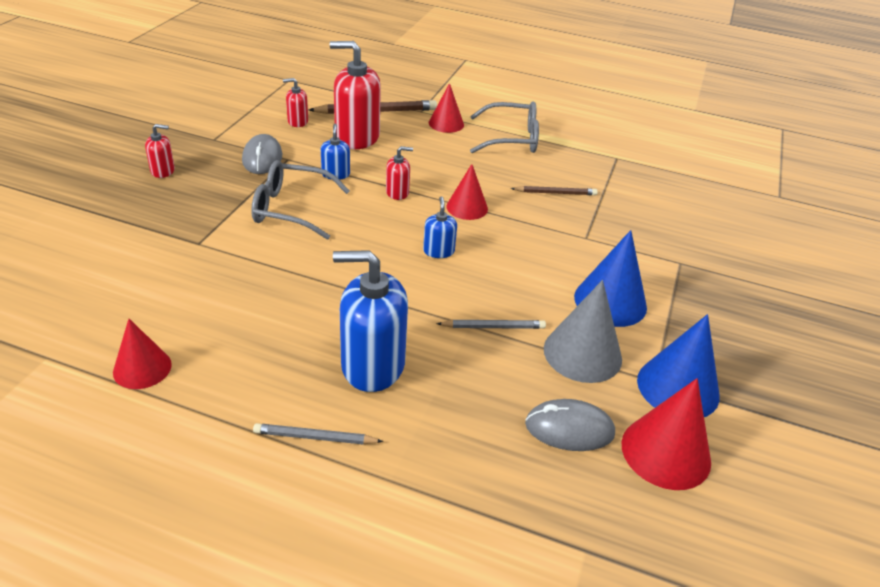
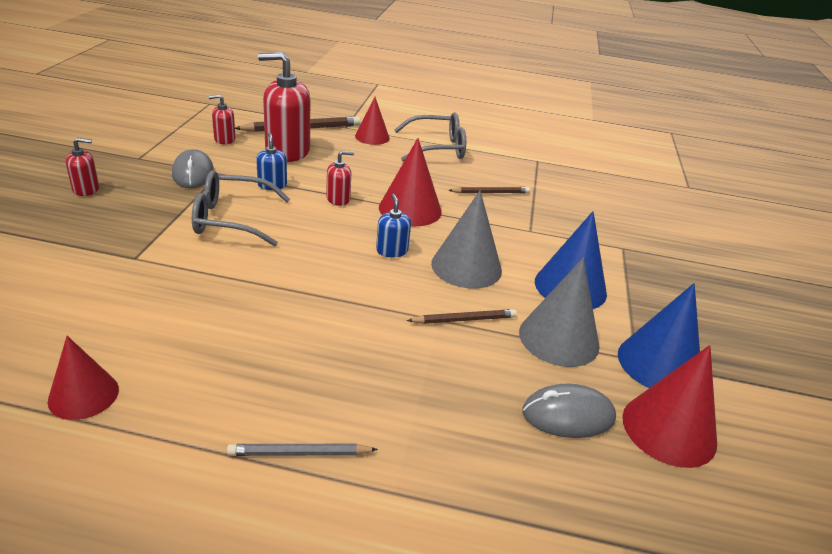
camera: 10 degrees left, 5 degrees down
(372, 365) = (348, 368): blue soap dispenser -> none
(467, 207) = (410, 209): red cone -> red cone, size x1.52
(493, 327) = (464, 320): grey pencil -> brown pencil
(509, 272) = (466, 267): none -> grey cone

